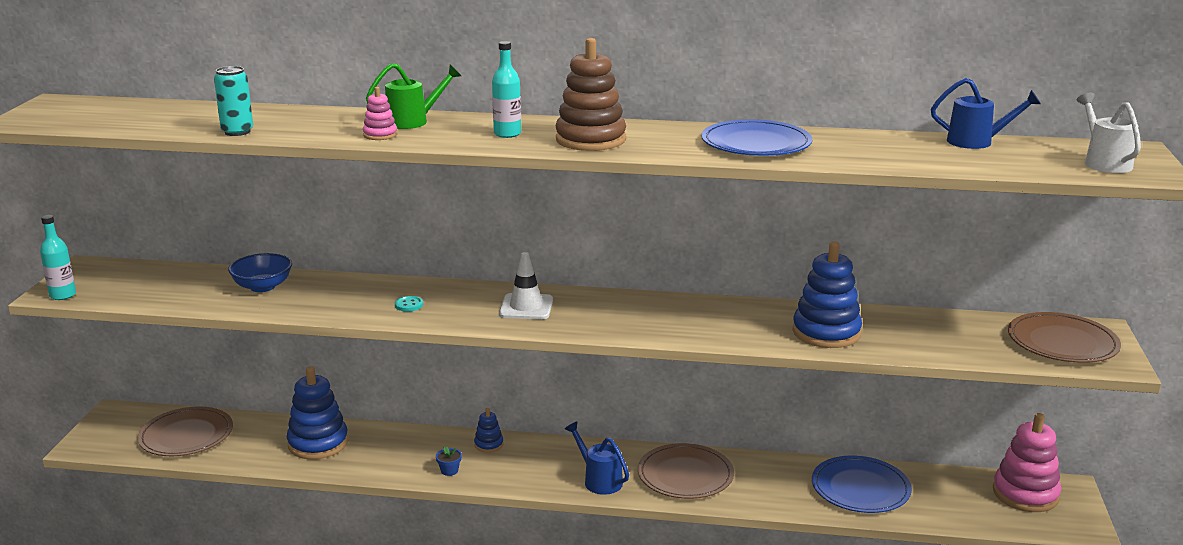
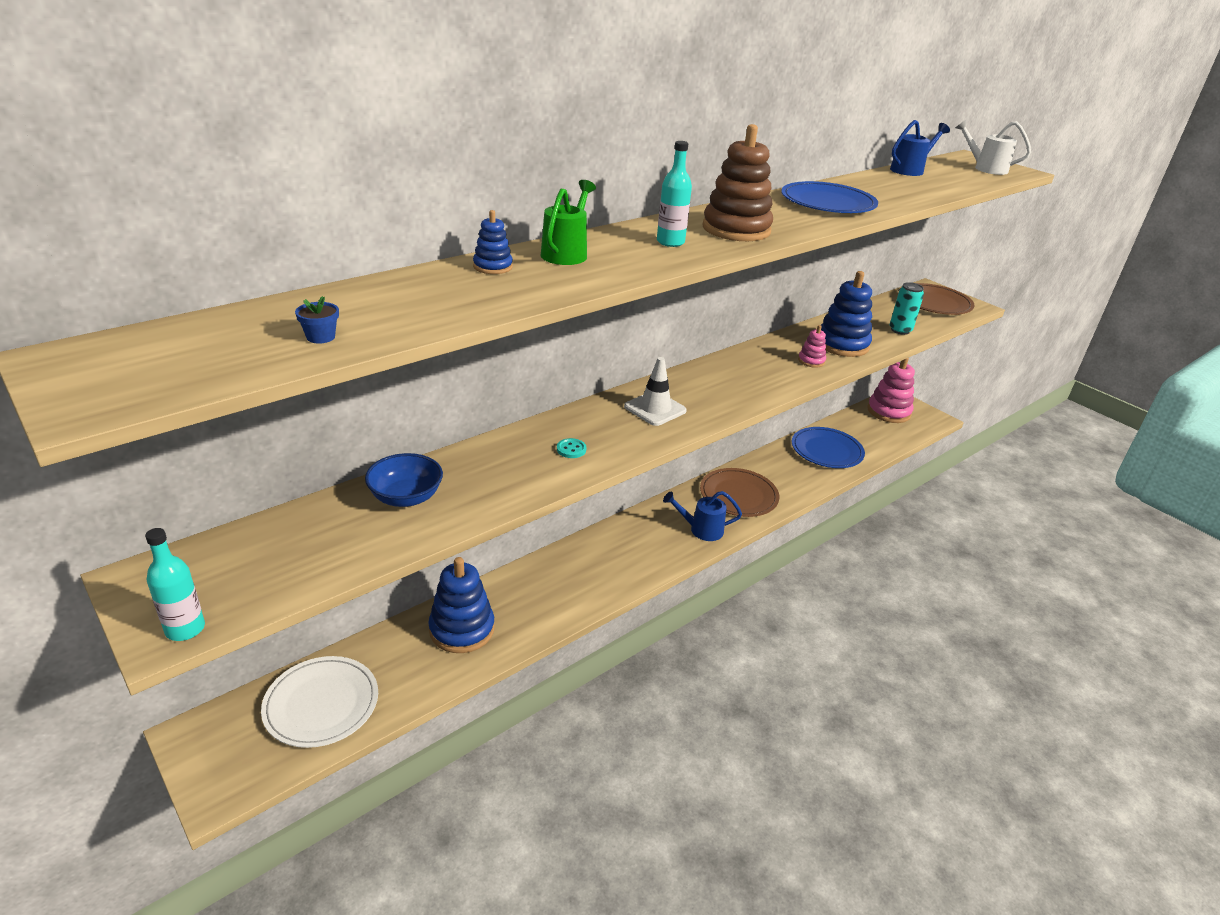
camera: 50 degrees left, 10 degrees up
(186, 435) = (321, 704): brown plate -> white plate
(237, 132) = (438, 318): turquoise can -> turquoise can (900, 330)
(380, 135) = (580, 275): pink stacking toy -> pink stacking toy (811, 361)
(449, 470) = (601, 585): blue flower pot -> blue flower pot (320, 337)
(489, 444) = (591, 547): blue stacking toy -> blue stacking toy (493, 267)

